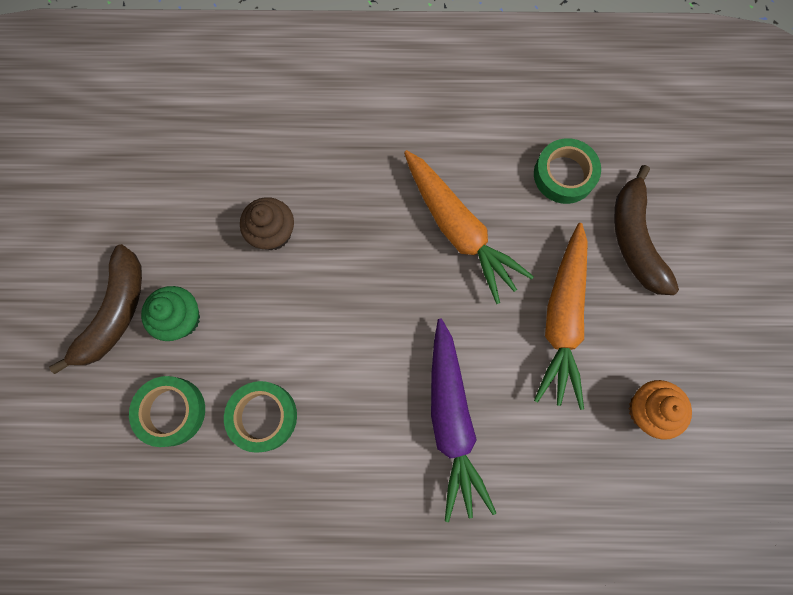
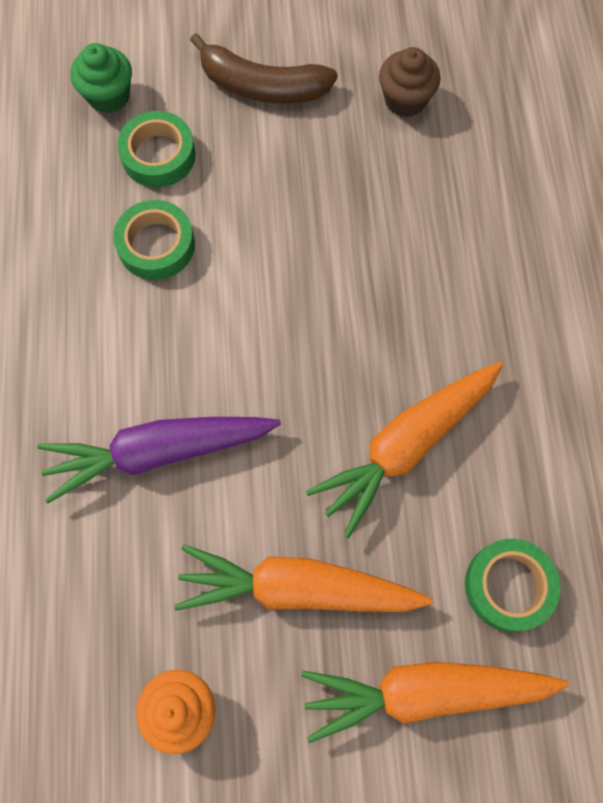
camera: 85 degrees right, 5 degrees down
(181, 319) = (261, 150): green cupcake -> green cupcake (109, 96)
(273, 233) = (374, 229): brown cupcake -> brown cupcake (405, 100)
(634, 239) = (424, 692): brown banana -> orange carrot

